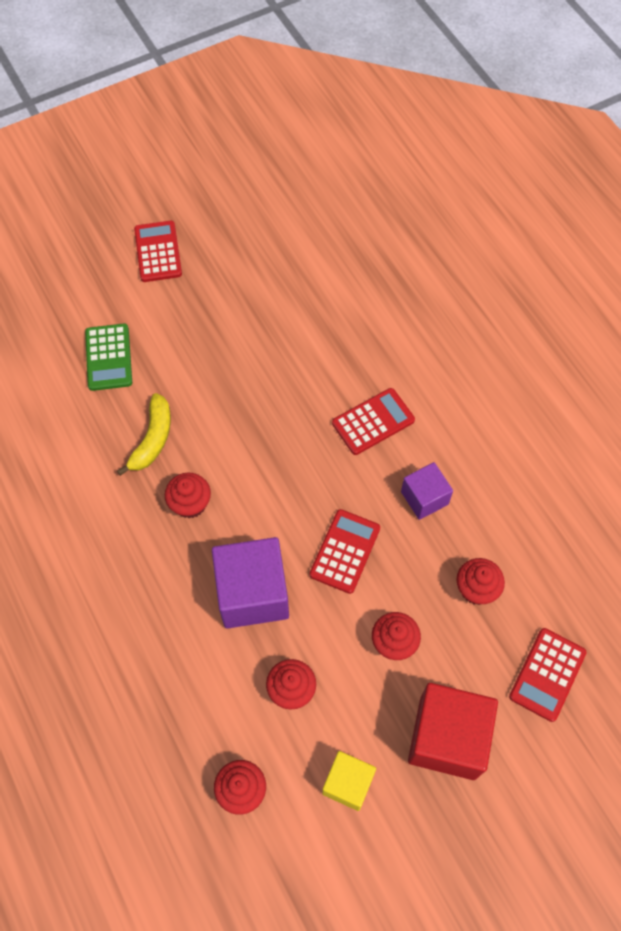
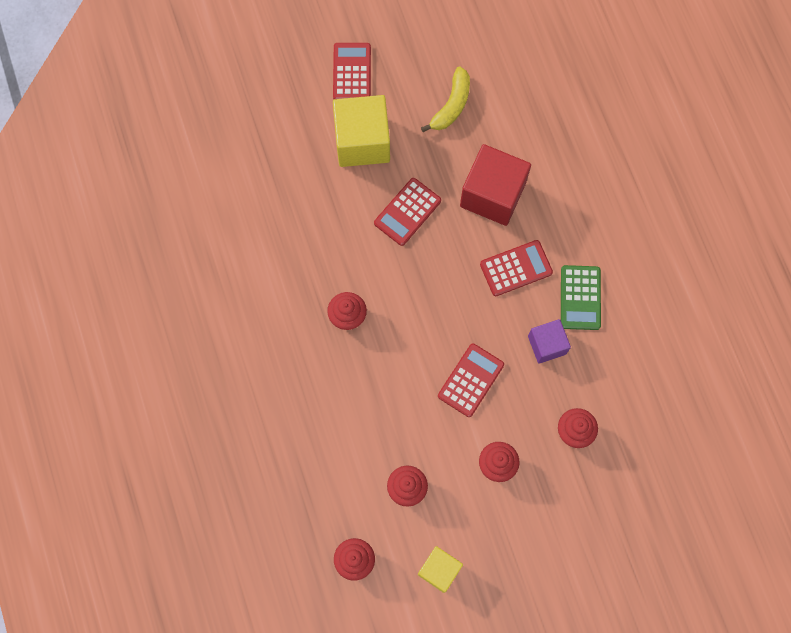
camera: 10 degrees right, 10 degrees up
(109, 357) = (295, 169): green calculator -> green calculator (580, 298)
(152, 439) = (323, 252): yellow banana -> yellow banana (451, 105)
(179, 318) = (362, 142): none -> yellow cube
(252, 593) = (388, 403): purple cube -> none
(447, 738) = (525, 549): red cube -> red cube (492, 195)
(547, 674) = (617, 513): red calculator -> red calculator (407, 212)

